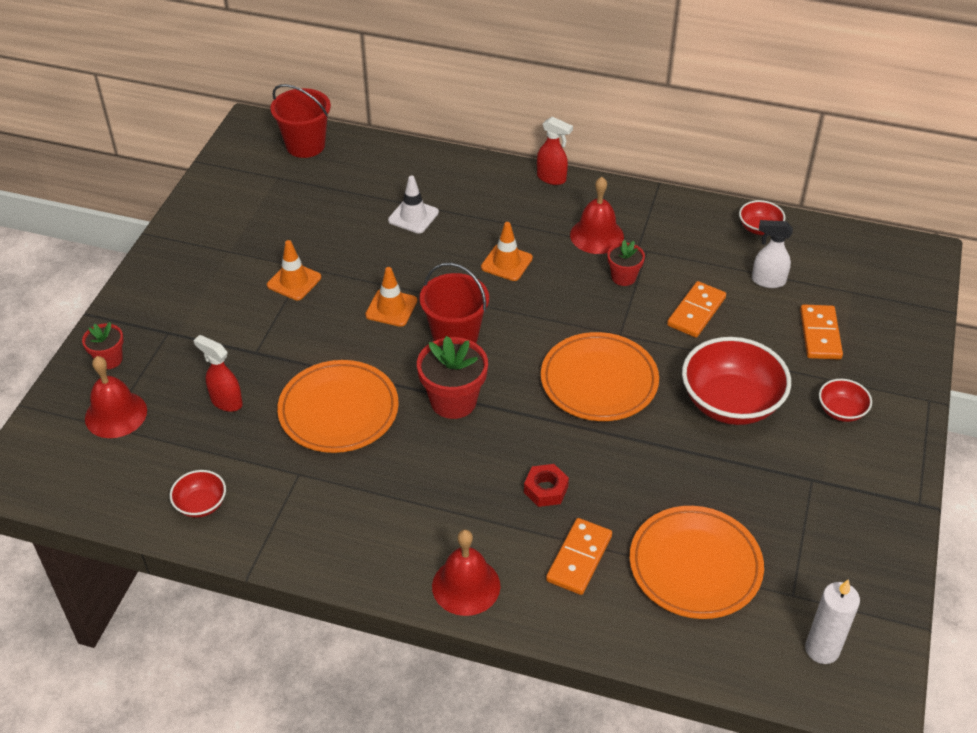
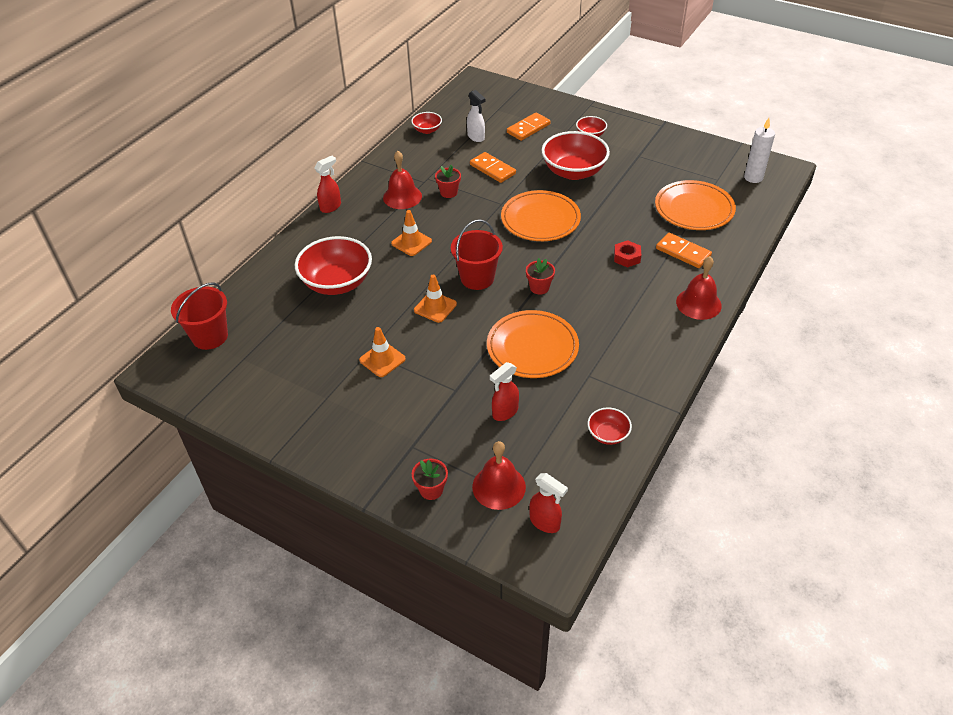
camera: 75 degrees left, 0 degrees up
(67, 462) = (545, 523): none -> red spray bottle
(413, 216) = (337, 283): white traffic cone -> red bowl
(453, 401) = (539, 287): red flower pot -> red flower pot, size x0.58
(767, 281) = (476, 137): white spray bottle -> white spray bottle turned 60 degrees counterclockwise
(820, 334) = (528, 128): orange domino -> orange domino turned 60 degrees counterclockwise

